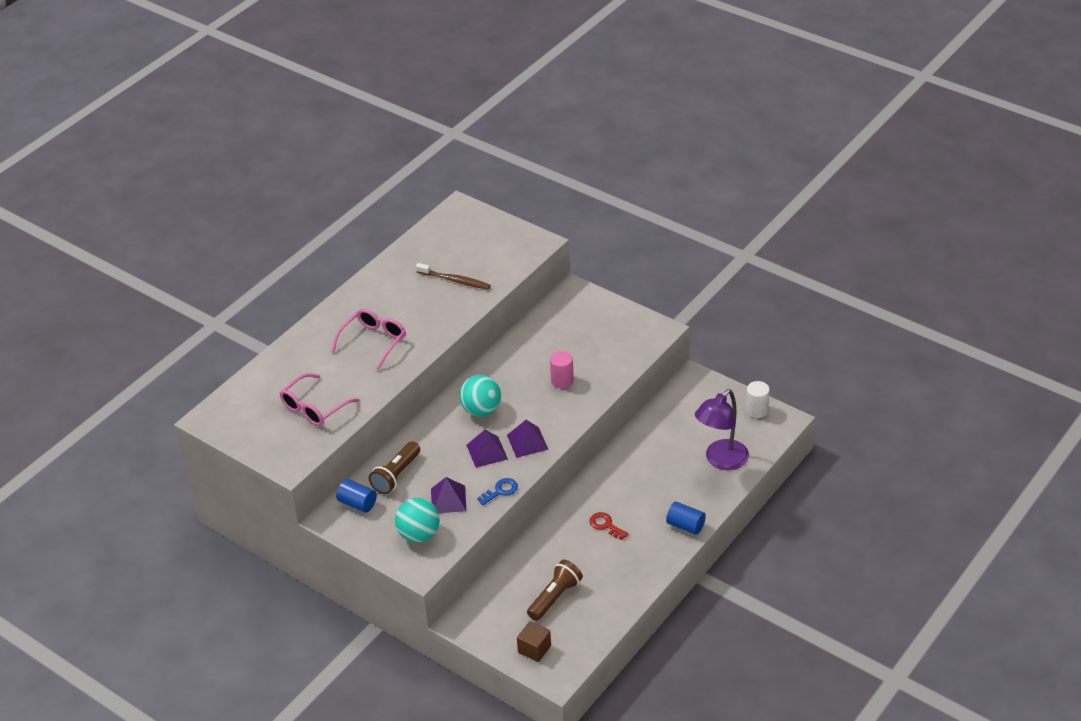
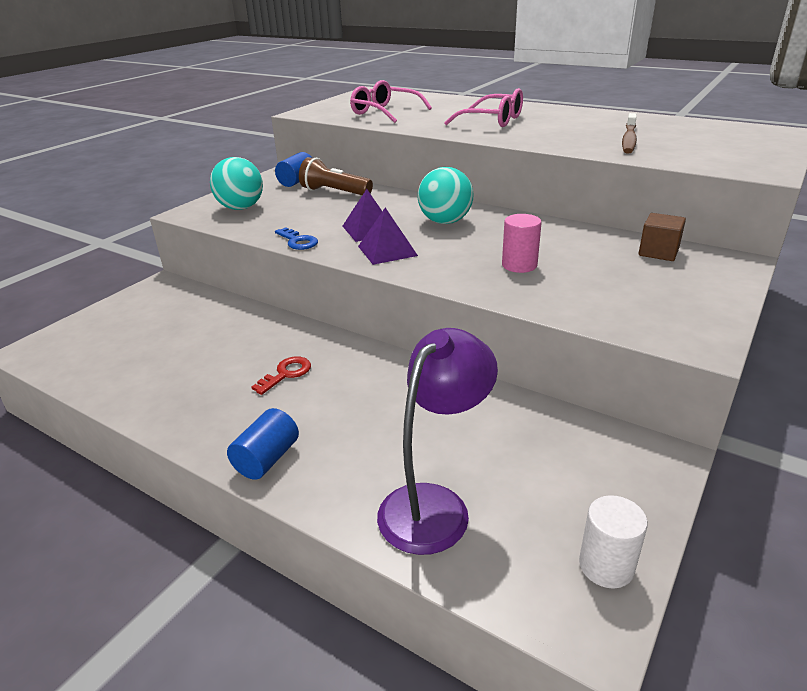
camera: 85 degrees right, 10 degrees down
(448, 499) = (291, 217): purple pyramid -> none
(534, 649) = (88, 331): brown cube -> brown cube (658, 252)
(555, 597) = (166, 340): brown flashlight -> none
(721, 460) = (434, 505): purple lamp -> purple lamp turned 90 degrees clockwise

